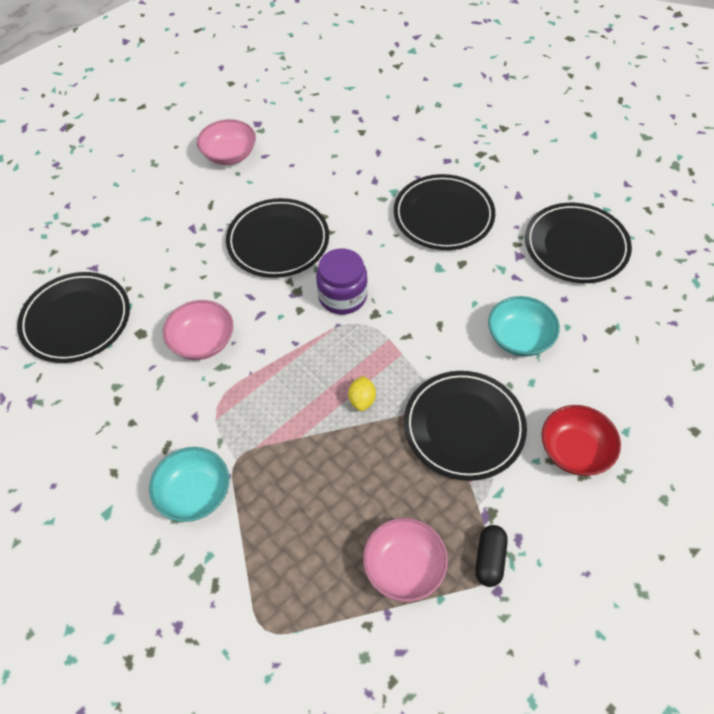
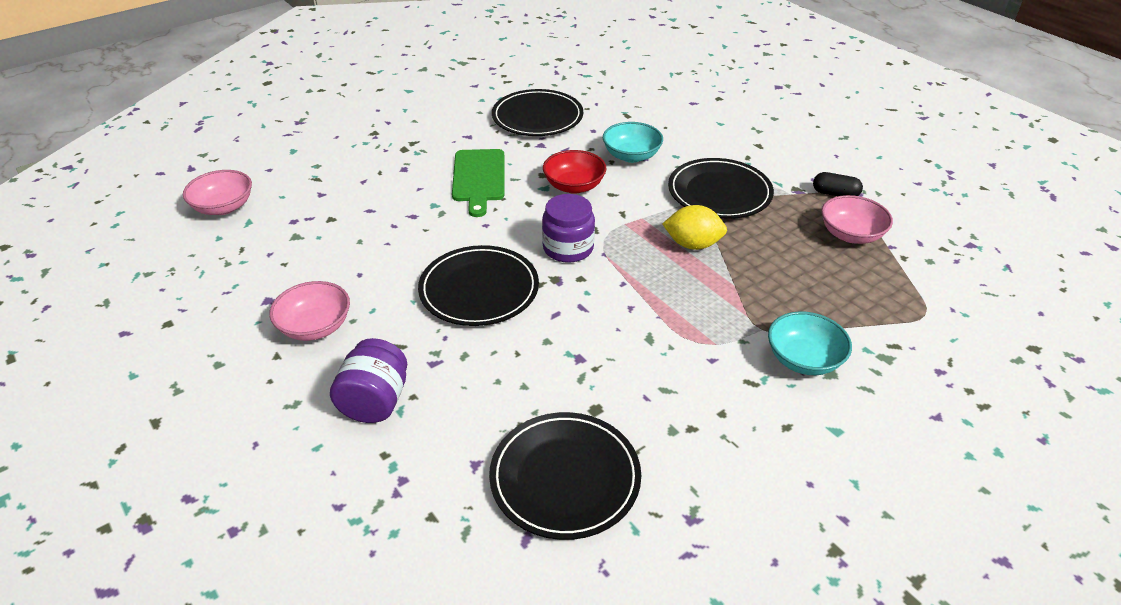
camera: 85 degrees left, 15 degrees down
(154, 203) = (375, 401): none -> purple jar
(202, 342) = (614, 353): pink bowl -> pink bowl (224, 207)
(362, 400) = (692, 244): yellow lemon -> yellow lemon, size x1.68
(443, 215) = (479, 178): black plate -> green cutting board
(574, 451) = (738, 146): red bowl -> red bowl (574, 186)

